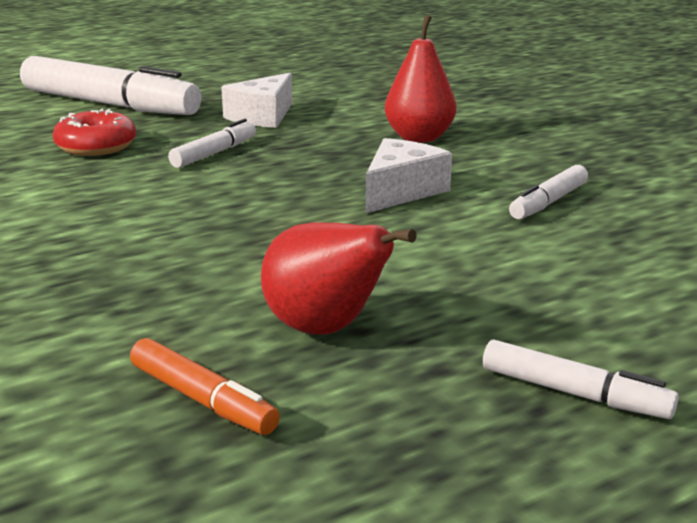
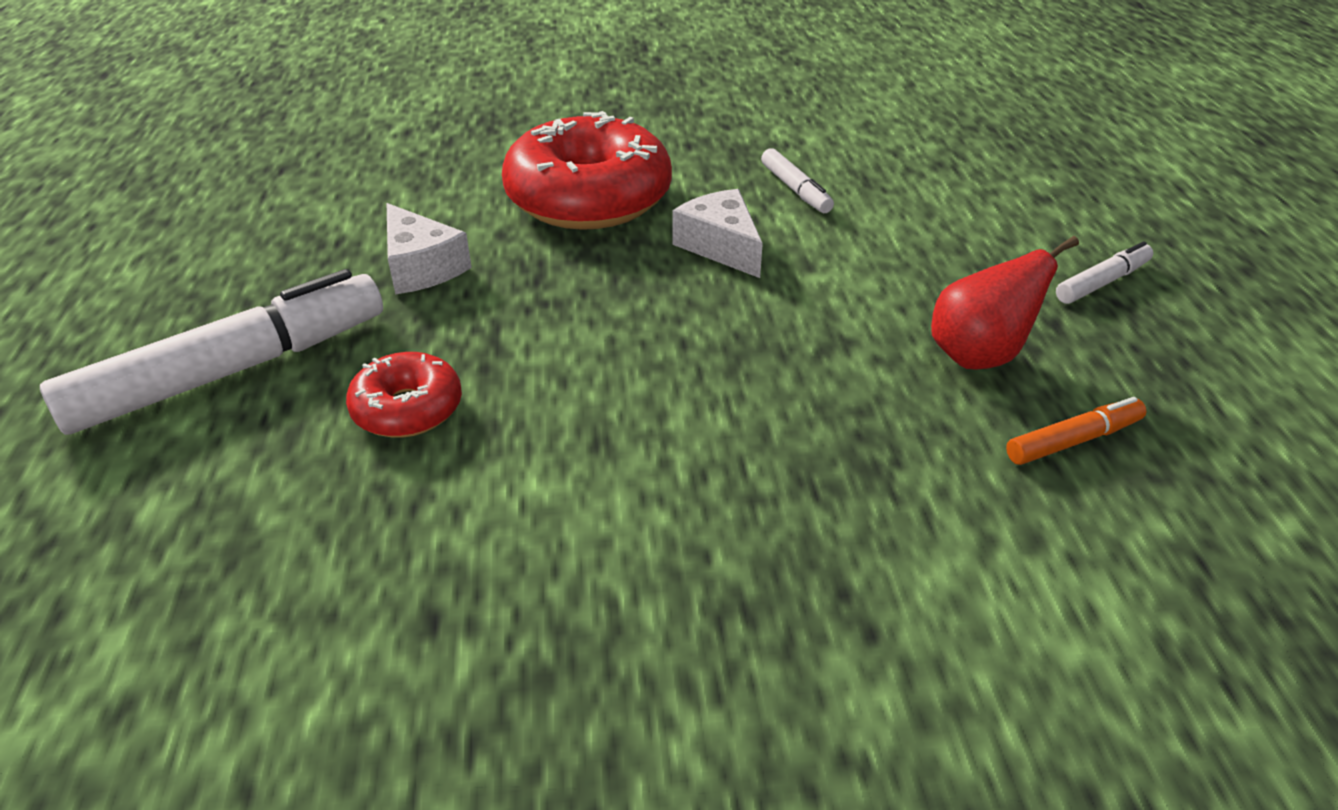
camera: 65 degrees left, 15 degrees up
(214, 153) = (519, 326): white marker -> none
(419, 138) = (588, 198): red pear -> red donut

